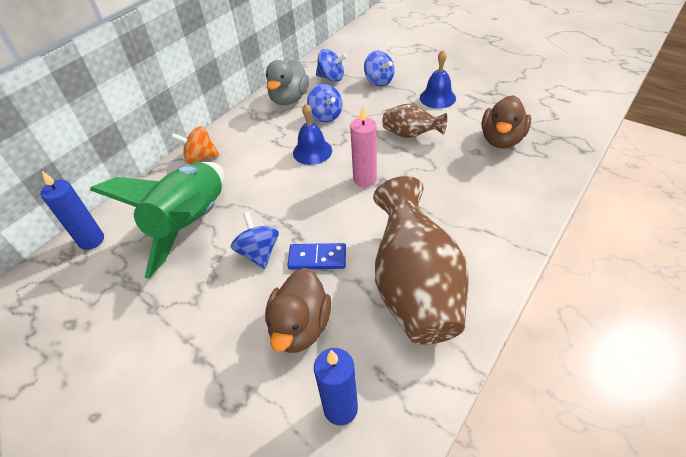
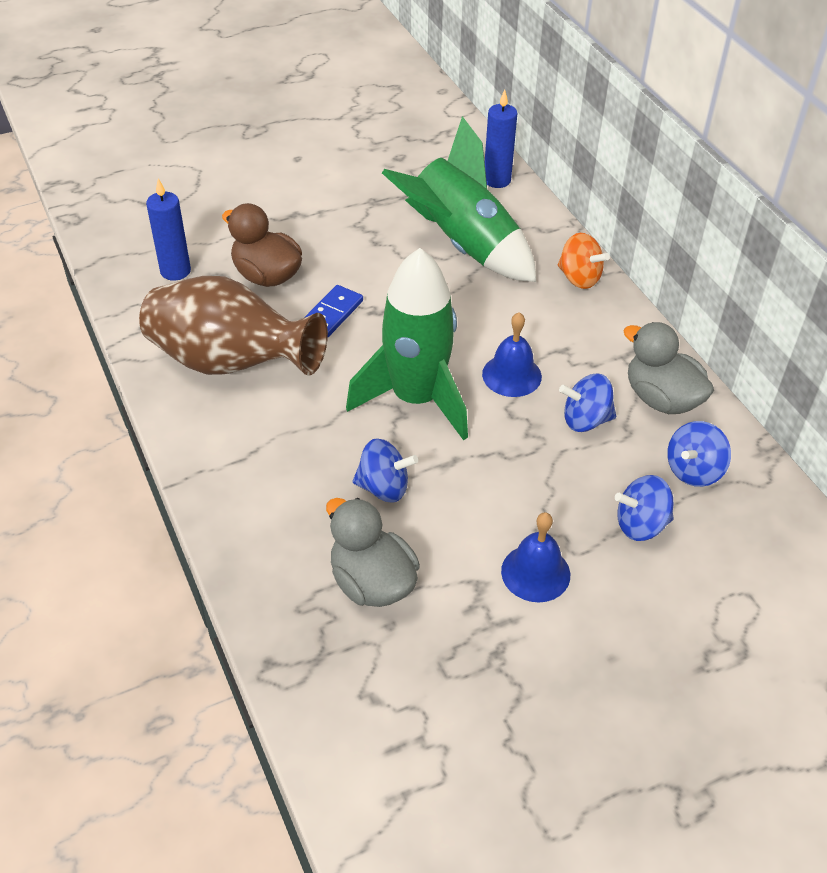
camera: 115 degrees right, 0 degrees up
(200, 157) = (579, 278): orange spinning top -> orange spinning top turned 105 degrees clockwise
(259, 253) = (378, 278): blue spinning top -> blue spinning top (384, 487)
(365, 179) = (416, 399): pink candle -> green rocket
(410, 134) = (467, 488): brown vase -> none
(501, 140) = (372, 582): brown duck -> grey duck

